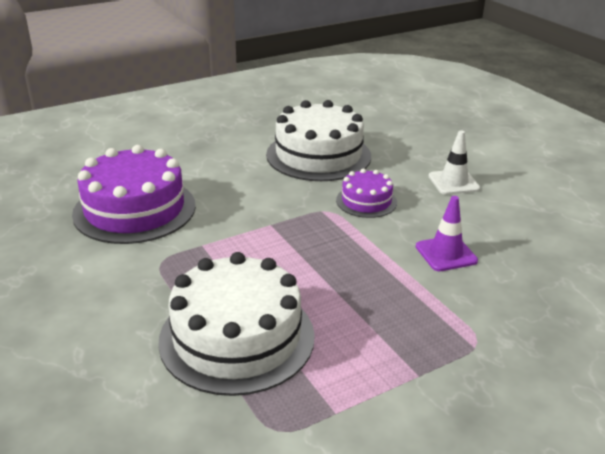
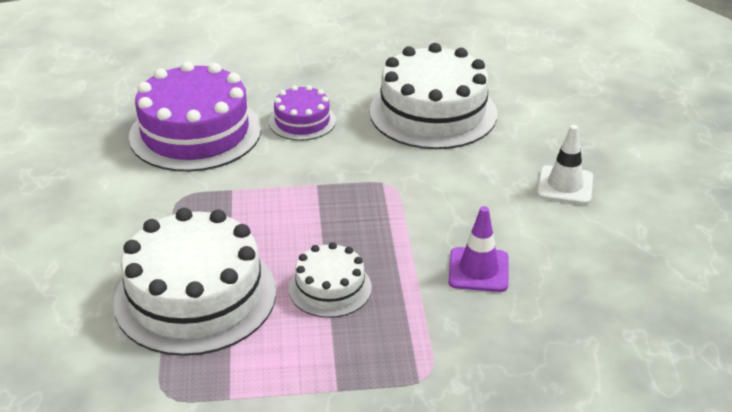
camera: 25 degrees right, 5 degrees up
(346, 298) = (330, 288): none -> white cake
(366, 201) = (441, 183): purple cake -> purple cake (302, 121)

